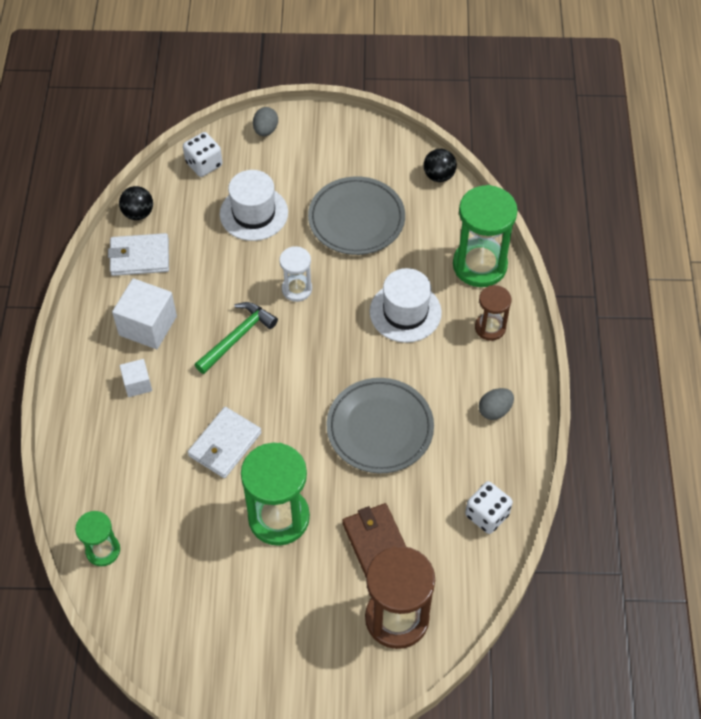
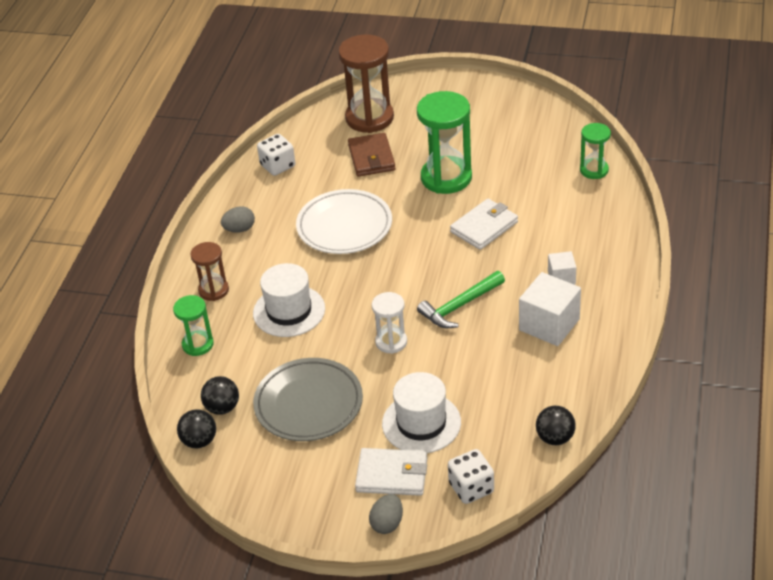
camera: 165 degrees left, 15 degrees down
(140, 257) = (555, 390): white wallet -> white wallet (392, 475)
(380, 428) = (344, 226): grey plate -> white plate
(431, 207) = (222, 408): none -> black ball
(479, 265) = (198, 344): green hourglass -> green hourglass, size x0.55

